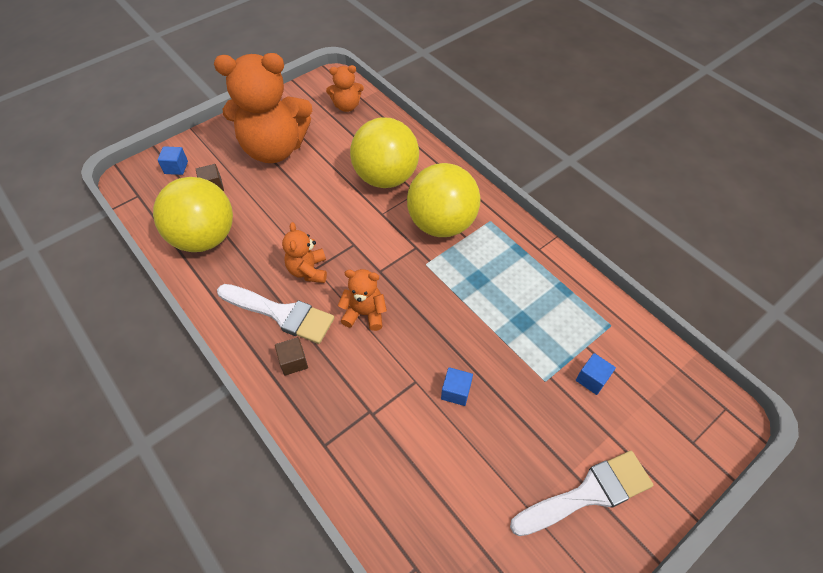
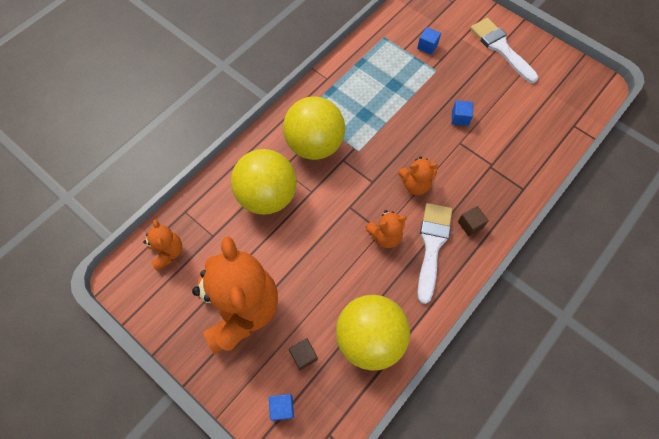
camera: 100 degrees left, 10 degrees up
(364, 313) = (415, 184): orange teddy bear -> orange teddy bear turned 90 degrees counterclockwise

